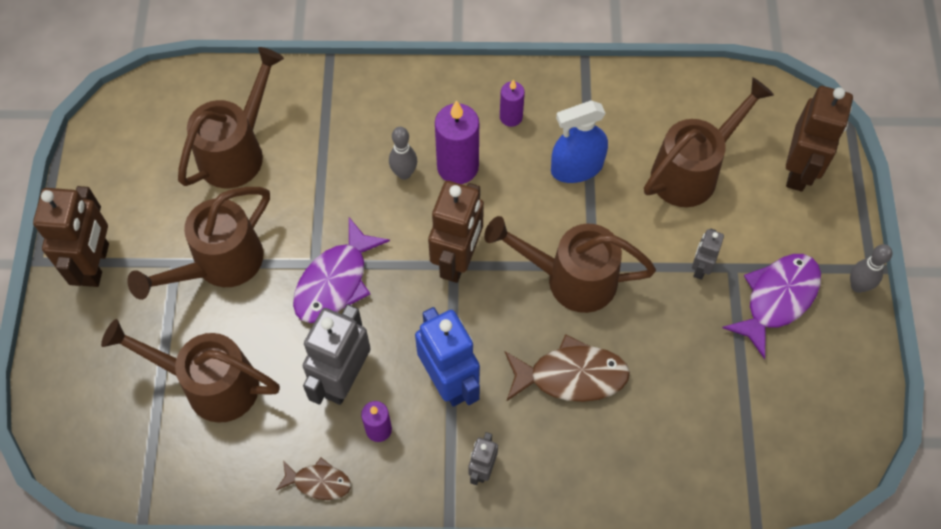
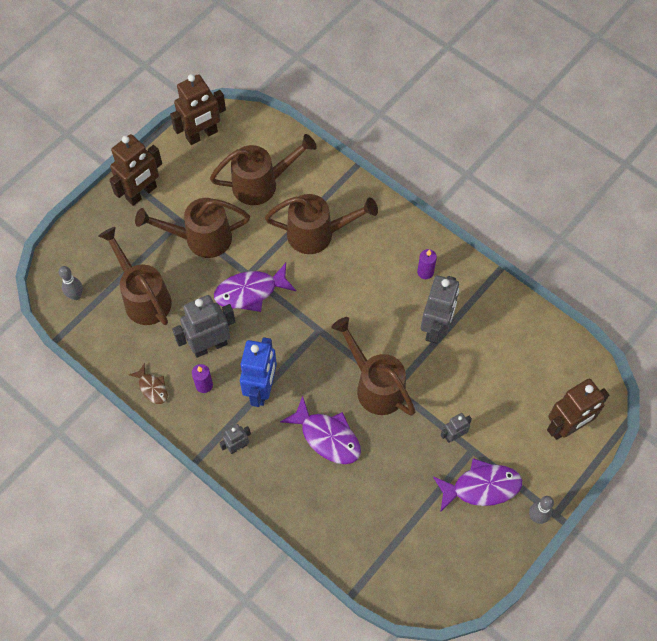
camera: 40 degrees right, 0 degrees up
(404, 173) = (338, 260): grey bowling pin -> grey bowling pin (76, 295)
(457, 167) = (370, 278): purple candle -> none
(457, 260) = (324, 329): brown robot -> brown robot (202, 135)
(571, 376) = (327, 437): brown fish -> purple fish
(576, 168) = (436, 328): blue spray bottle -> grey robot
(692, 171) = (501, 379): brown watering can -> brown watering can (317, 234)

